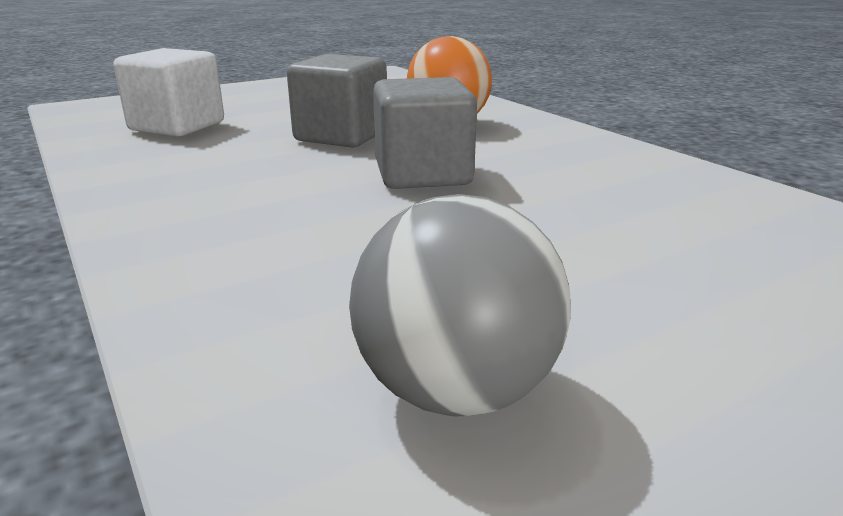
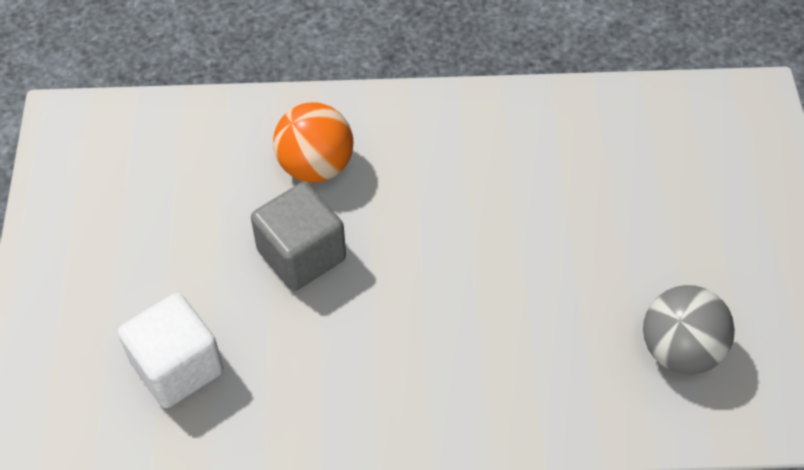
camera: 60 degrees left, 30 degrees up
(423, 174) = (431, 244): grey cube -> none

